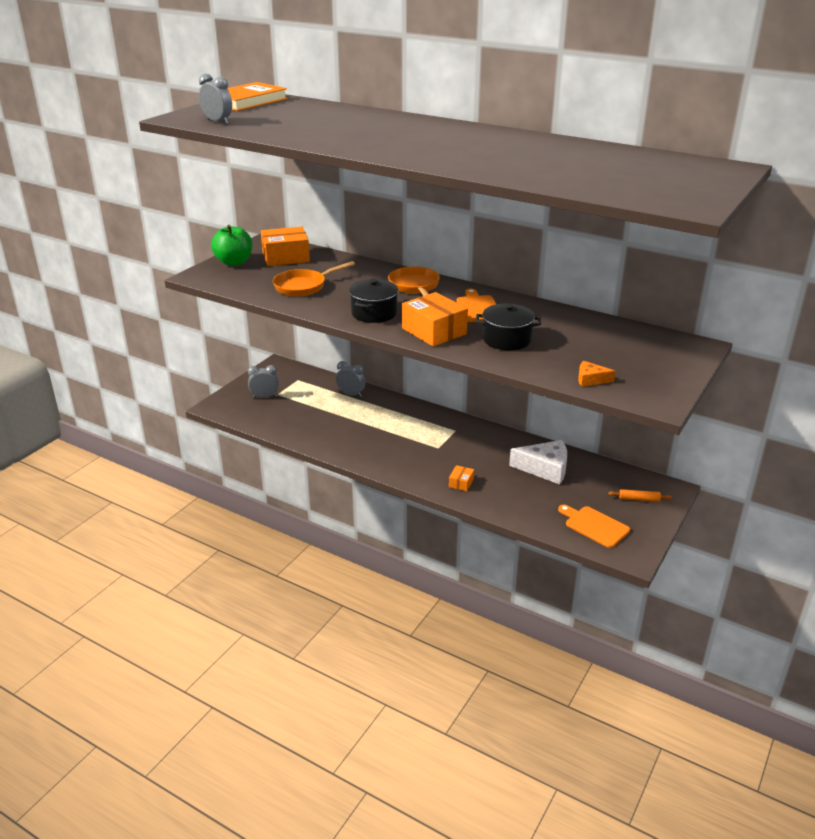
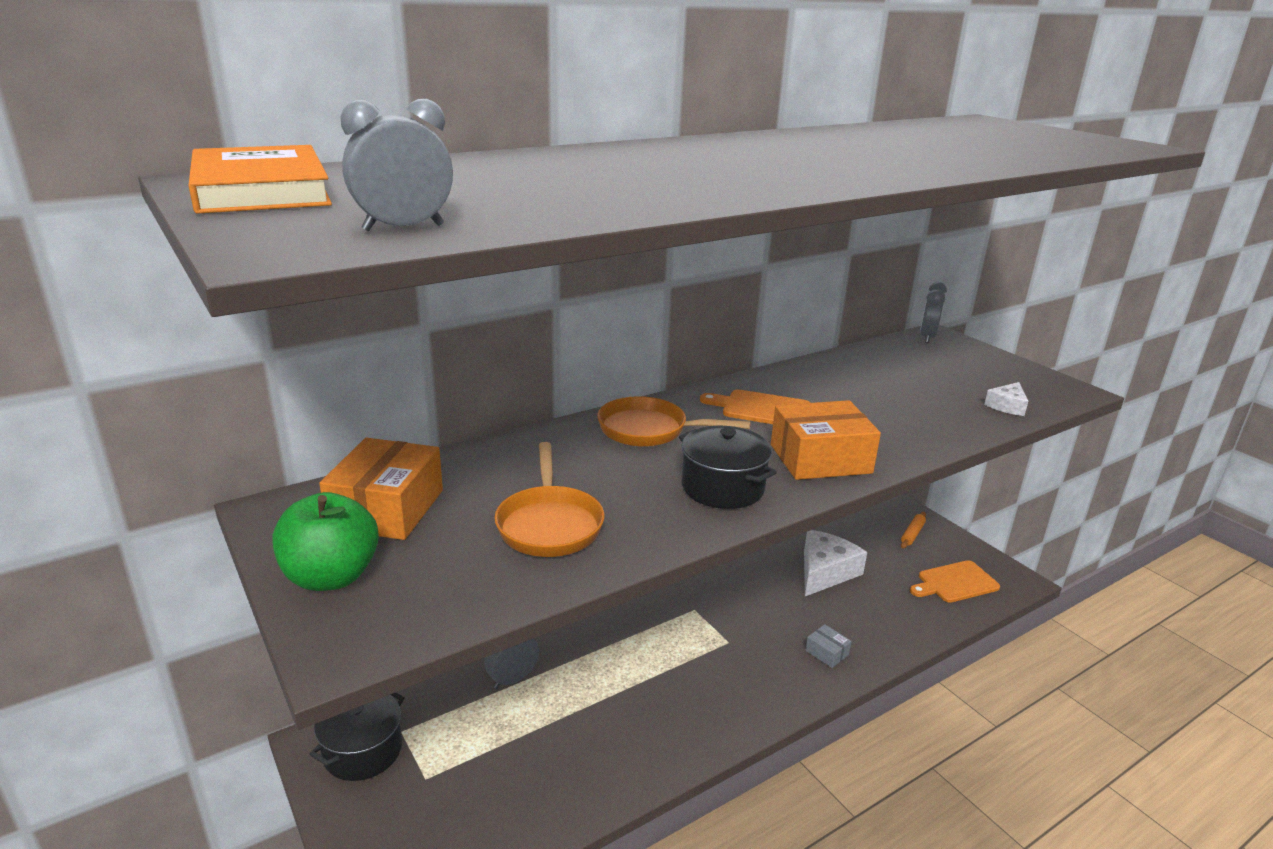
camera: 65 degrees left, 5 degrees down
(264, 397) = (419, 801): grey clock -> grey clock (927, 337)
(461, 483) = (827, 652): orange box -> grey box
(506, 340) = (875, 419): black pot -> black pot (363, 751)
(590, 379) = (1007, 406): orange cheese -> white cheese

